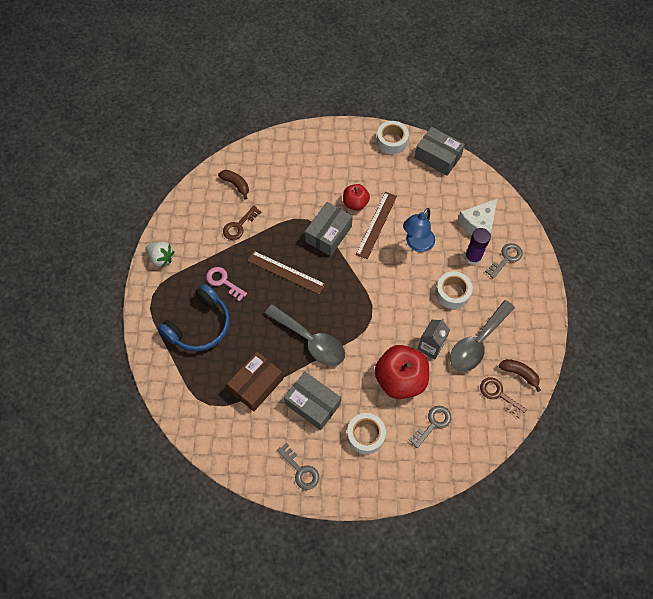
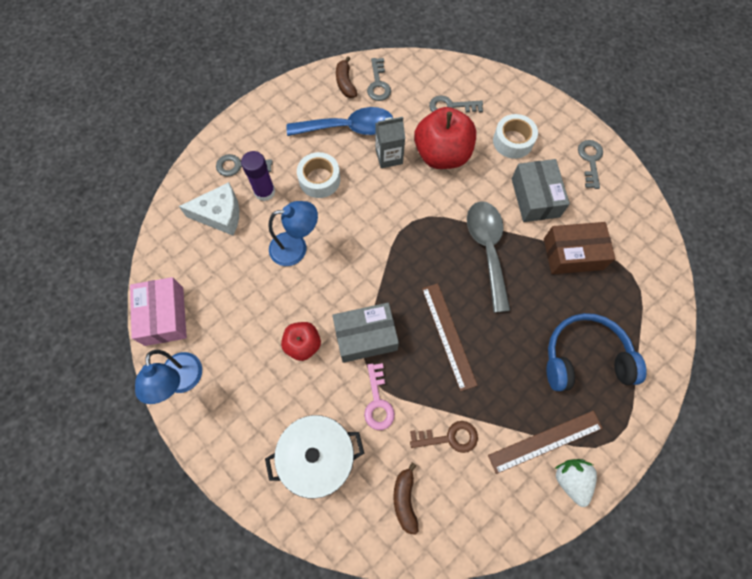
camera: 135 degrees left, 5 degrees up
(223, 282) = (522, 384): pink key -> pink key (378, 402)
(294, 167) = (318, 457): none -> white pot
(376, 225) = (309, 301): brown ruler -> brown ruler (545, 441)
(392, 141) = (182, 382): white tape -> blue lamp
(437, 157) = (164, 316): grey box -> pink box
(477, 343) = (349, 128): grey spoon -> blue spoon
(498, 394) = (378, 84): brown key -> grey key

